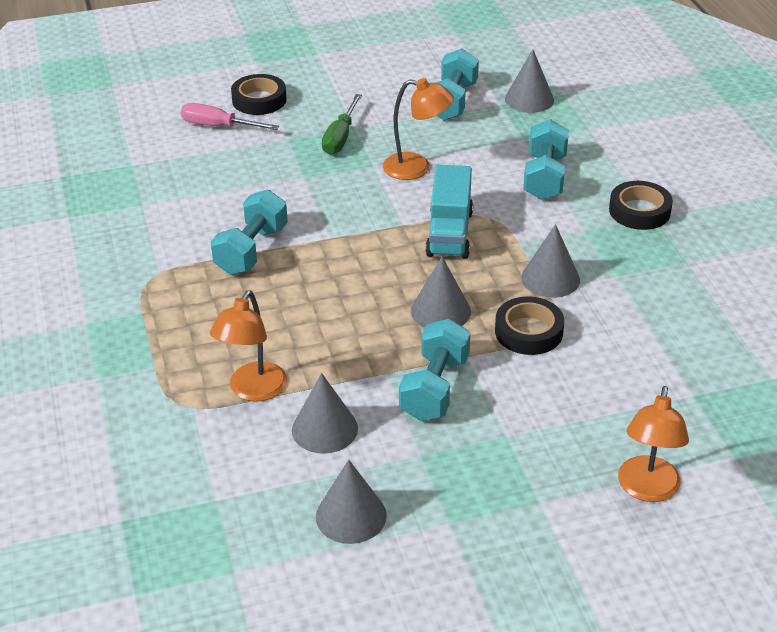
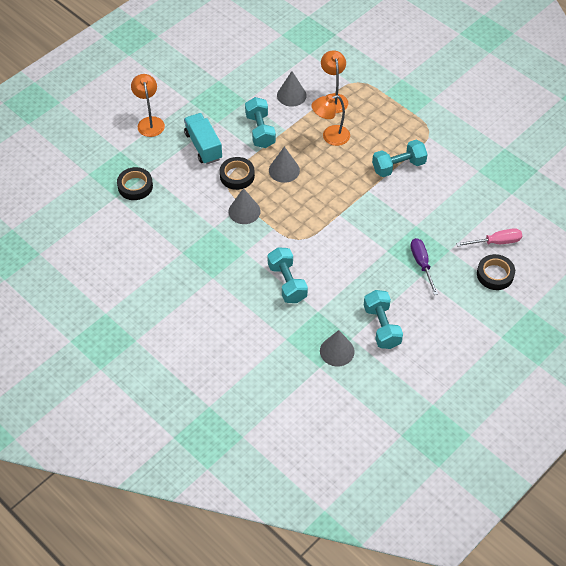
camera: 150 degrees right, 15 degrees up
(251, 250) = (398, 166): turquoise dumbbell -> turquoise dumbbell turned 75 degrees clockwise
(340, 137) = (421, 264): green screwdriver -> purple screwdriver
(351, 516) = (255, 68): grey cone -> none
(416, 168) = (361, 258): orange lamp -> orange lamp (330, 137)
(449, 233) = (311, 219): turquoise truck -> turquoise truck (203, 146)
(639, 211) = (222, 279): black tape -> black tape (135, 186)

